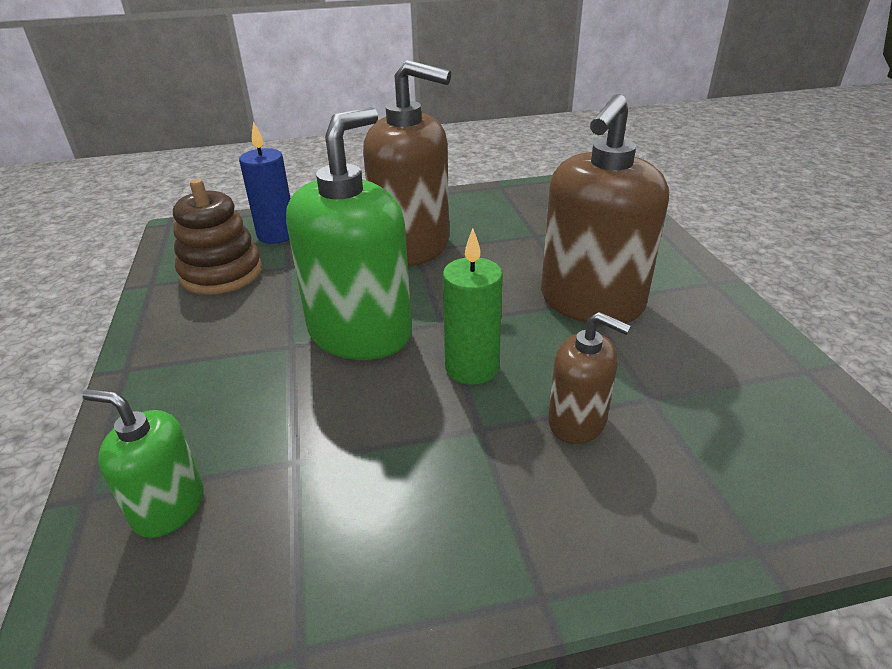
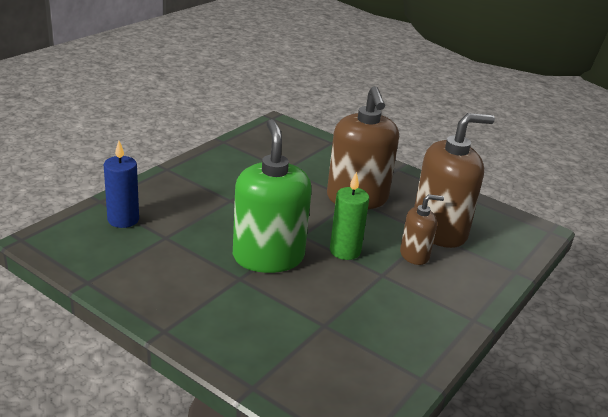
camera: 45 degrees left, 5 degrees down
(169, 507) = (298, 369): green soap dispenser -> none
(221, 273) = (127, 257): brown stacking toy -> none
(412, 247) = (225, 198): brown soap dispenser -> brown soap dispenser (439, 230)

